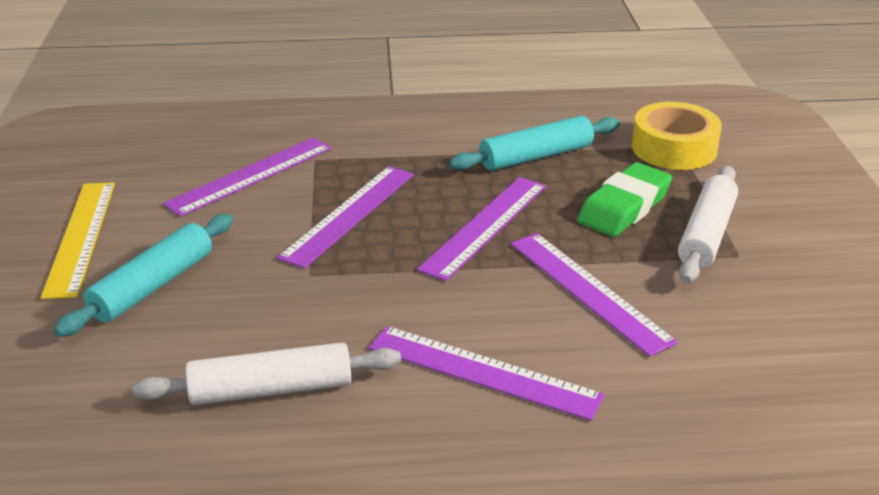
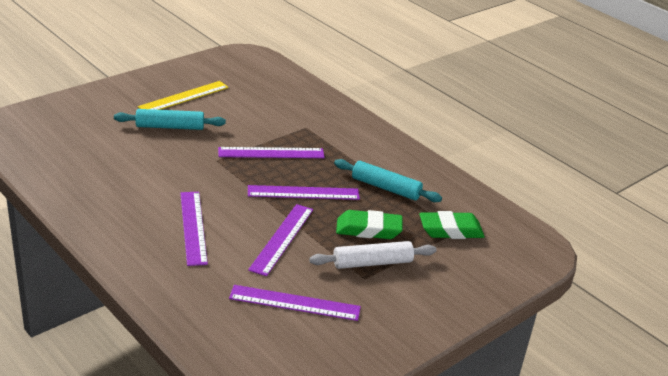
camera: 50 degrees right, 0 degrees up
(251, 176) = (273, 116): purple ruler -> purple ruler (294, 303)
(271, 389) = (134, 179): white rolling pin -> none
(674, 148) = (450, 230): yellow tape -> green eraser

